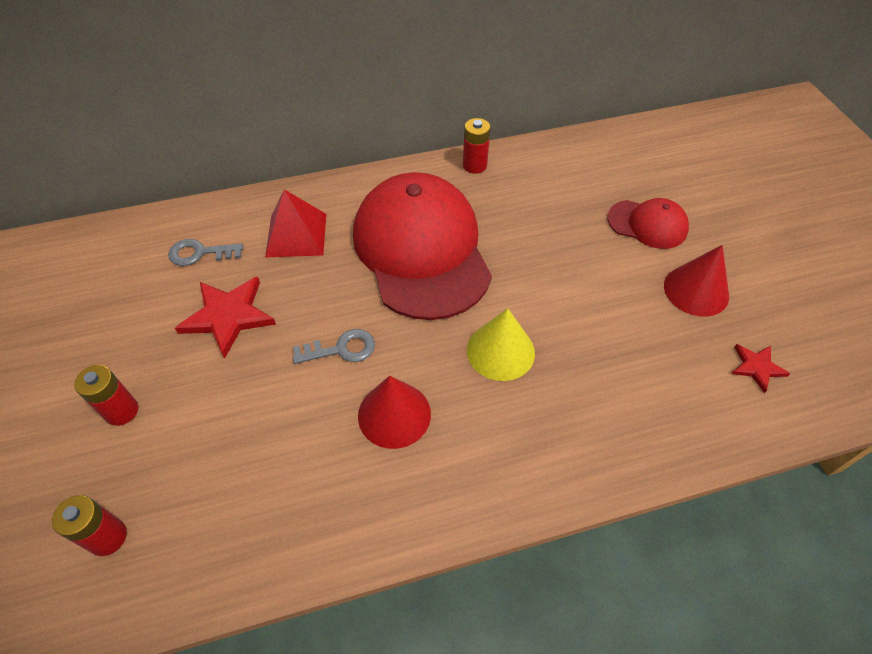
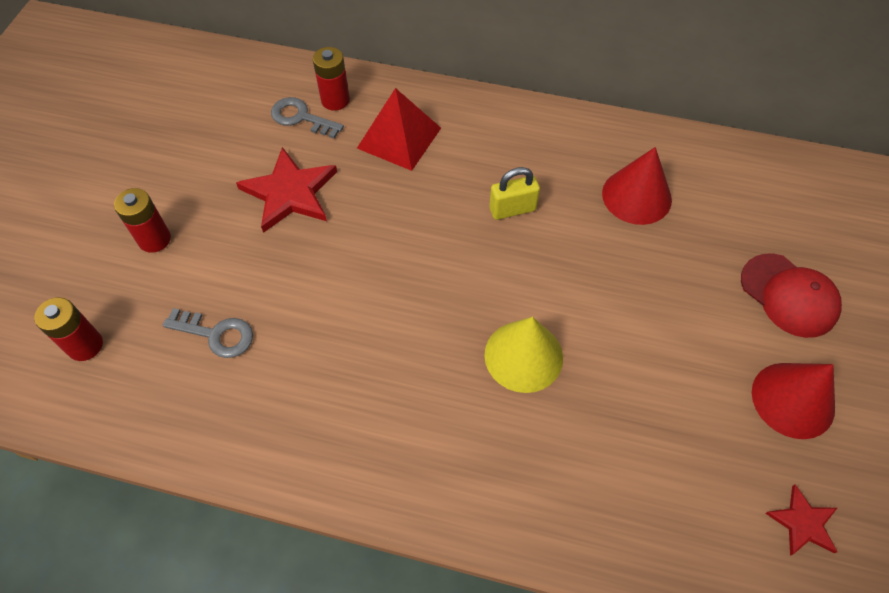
camera: 30 degrees right, 5 degrees up
(341, 349) = (370, 275): grey key -> grey key (216, 334)
(394, 414) = (379, 365): red cone -> red cone (636, 196)
(421, 250) = (512, 209): red cap -> yellow padlock
(474, 165) = (631, 139): red battery -> red battery (335, 100)

